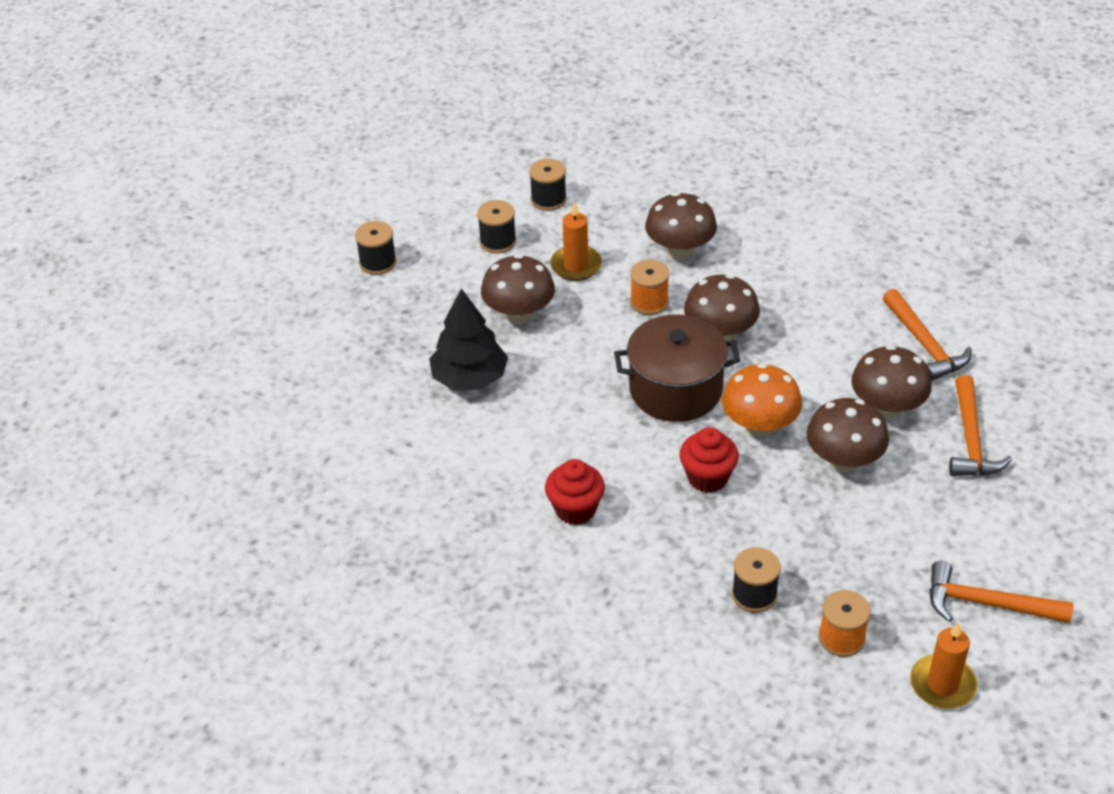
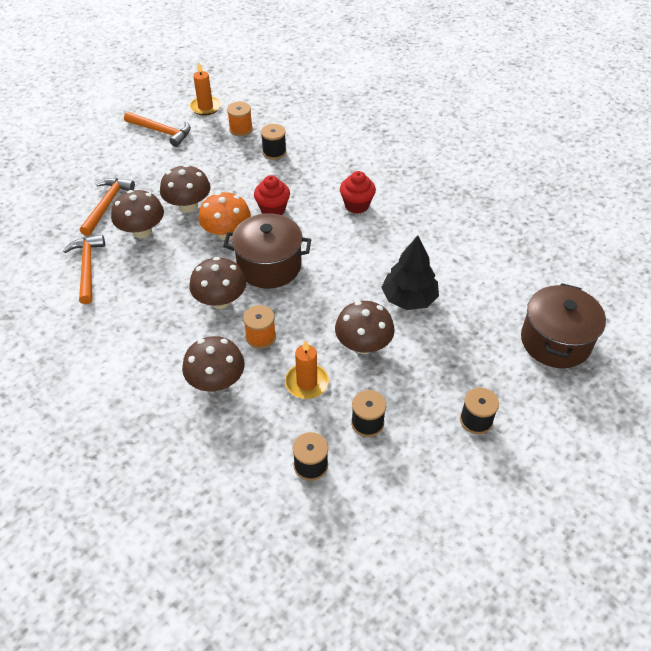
camera: 170 degrees left, 5 degrees up
(276, 358) = (555, 341): none -> brown pot

